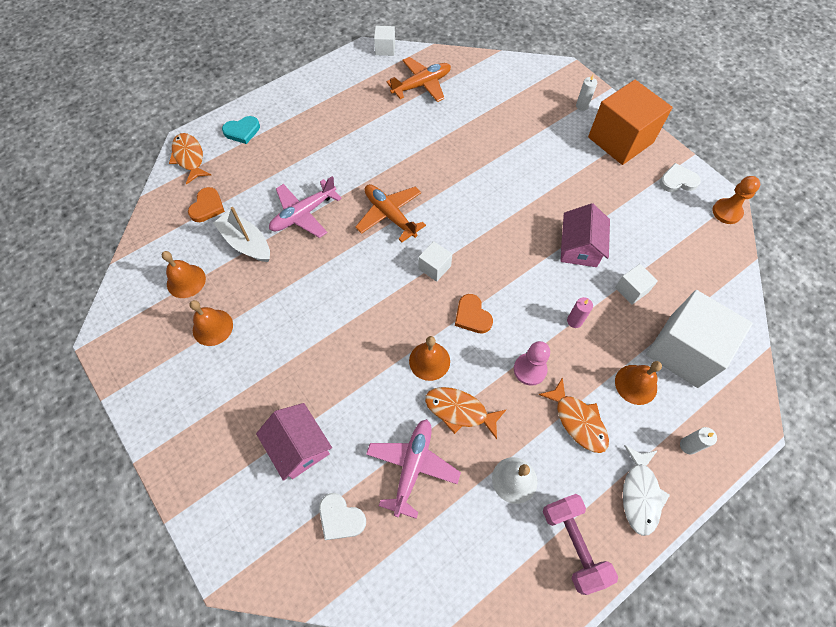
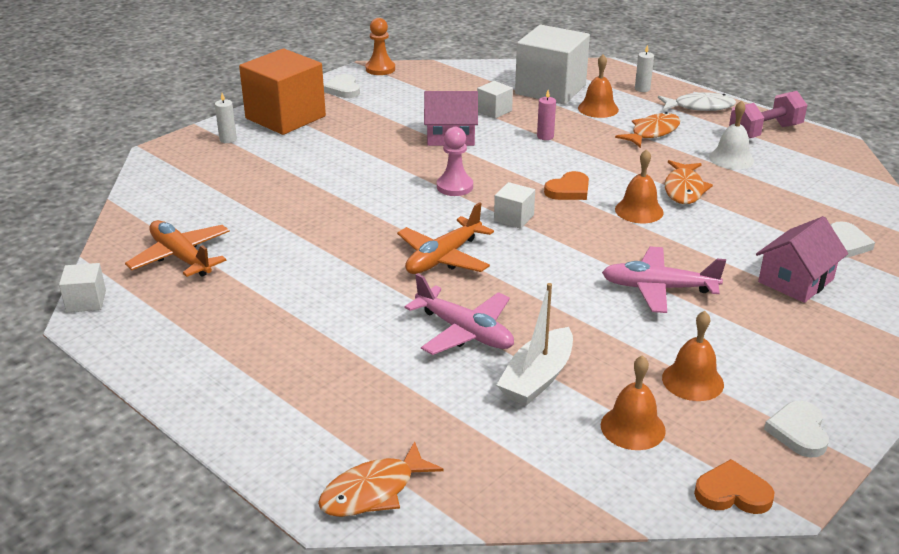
camera: 100 degrees left, 30 degrees down
(145, 371) = (798, 432): none -> white heart
(207, 207) = (481, 438): orange heart -> orange heart (732, 493)
(242, 131) = (297, 434): turquoise heart -> none
(412, 467) = (761, 209): pink plane -> pink plane (658, 288)
(530, 369) = (614, 156): pink pawn -> pink pawn (454, 187)

